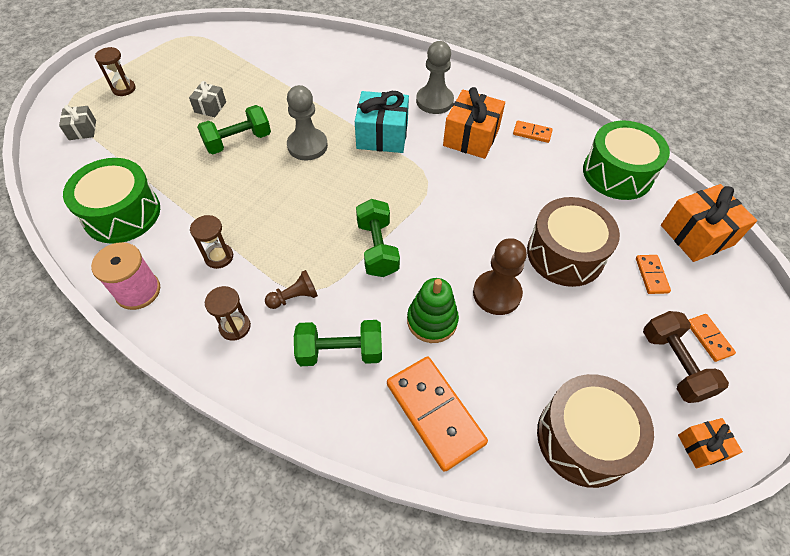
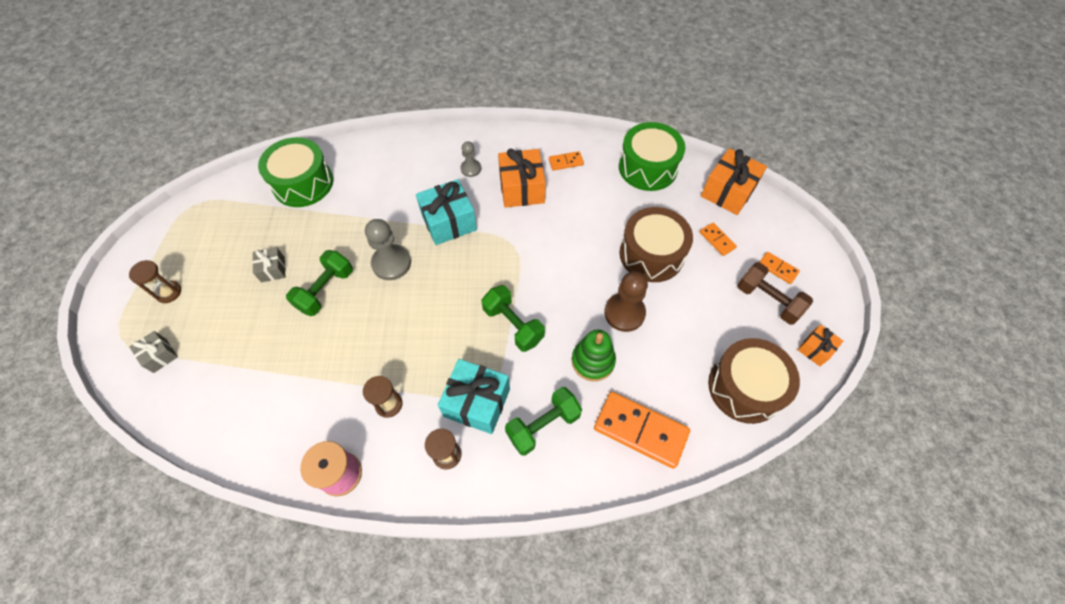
camera: 30 degrees left, 5 degrees up
(122, 213) = (269, 414): green drum -> green drum (303, 183)
(294, 297) = (477, 402): brown pawn -> turquoise gift
(434, 101) = (471, 169): grey pawn -> grey pawn, size x0.59

